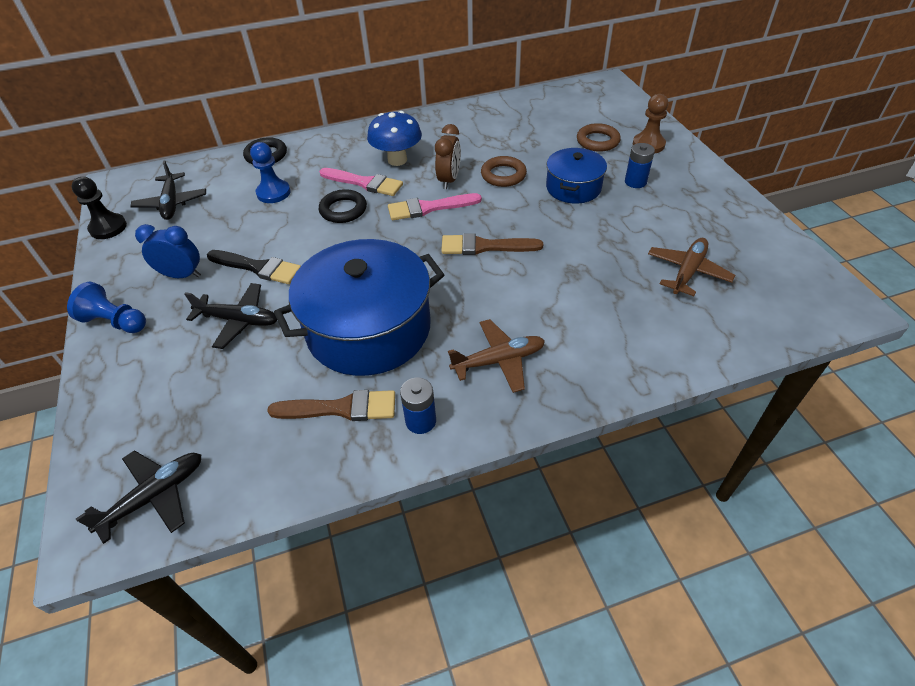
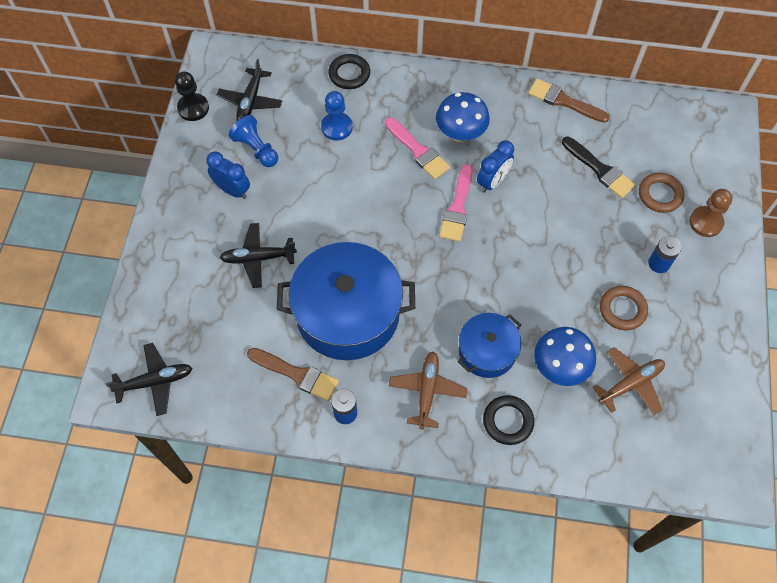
camera: 25 degrees right, 15 degrees up
(115, 322) = (171, 216): blue pawn -> blue pawn (256, 149)
(239, 320) = (258, 258): black plane -> black plane turned 135 degrees clockwise
(258, 268) = (292, 210): black brush -> black brush (600, 170)
(343, 210) = (385, 176): black ring -> black ring (508, 421)
(429, 208) = (457, 208): pink brush -> pink brush turned 90 degrees counterclockwise
(449, 180) = (492, 182): brown clock -> blue clock
(484, 246) = (480, 274): brown brush -> brown brush (564, 101)
(499, 360) = (427, 391): brown plane -> brown plane turned 90 degrees counterclockwise
(503, 175) = (544, 198): brown ring -> brown ring (622, 310)
(573, 187) = (597, 243): blue pot -> blue pot (487, 351)
(614, 286) = (559, 367): none -> blue mushroom

